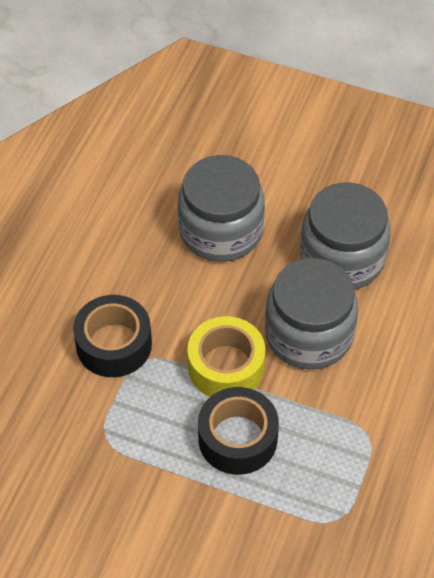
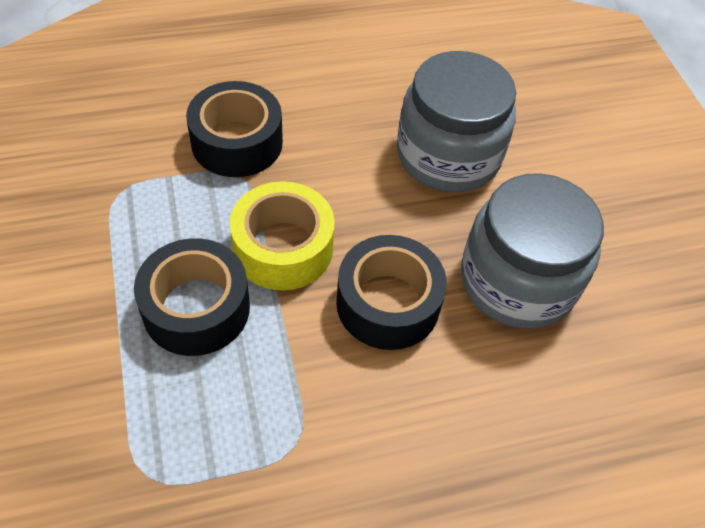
camera: 50 degrees right, 0 degrees up
(309, 334) = (388, 303): grey jar -> black tape

